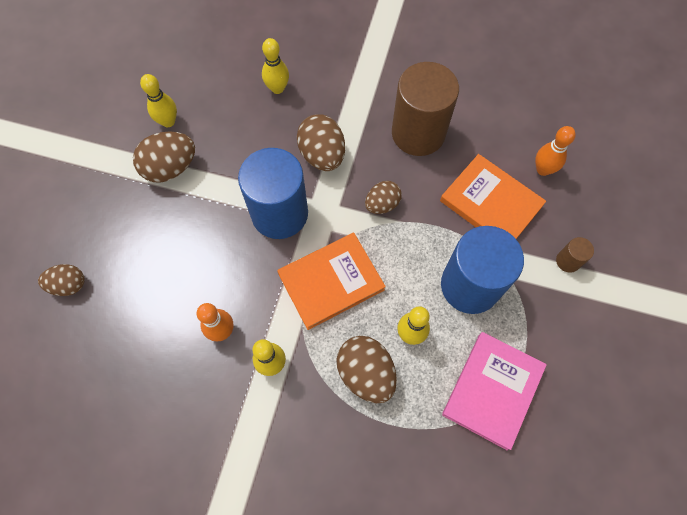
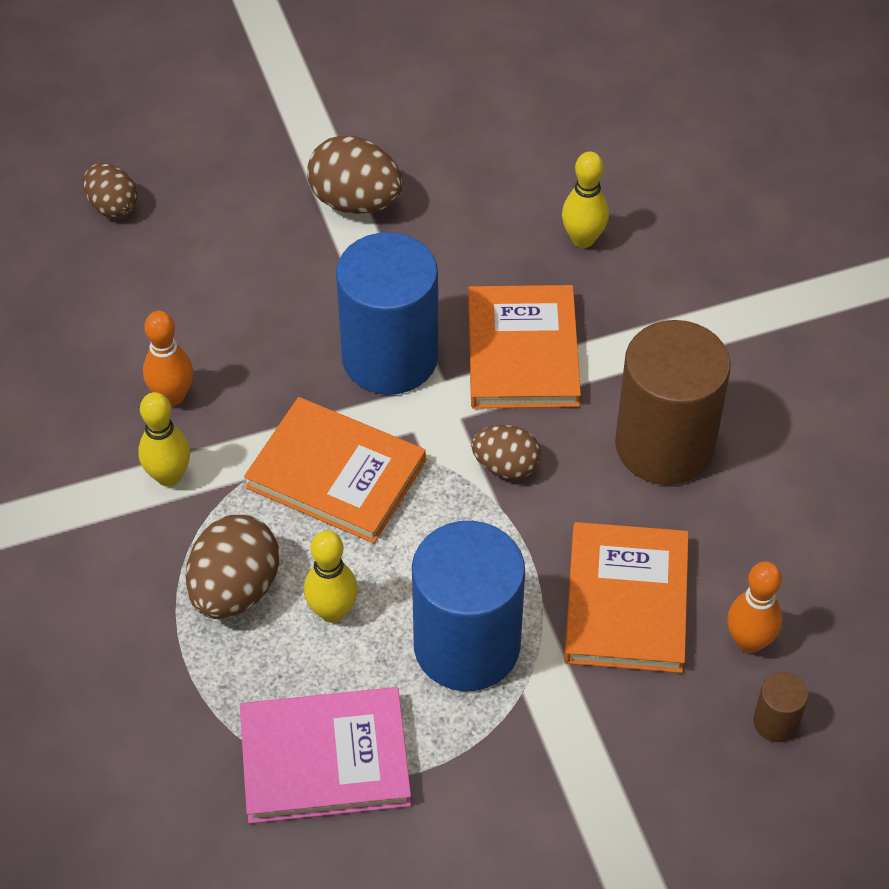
camera: 55 degrees right, 15 degrees down
(168, 121) = (421, 156): yellow bowling pin -> none
(322, 155) = (523, 352): brown egg -> orange book
(568, 261) = (614, 756): brown cylinder -> brown cylinder (775, 722)

